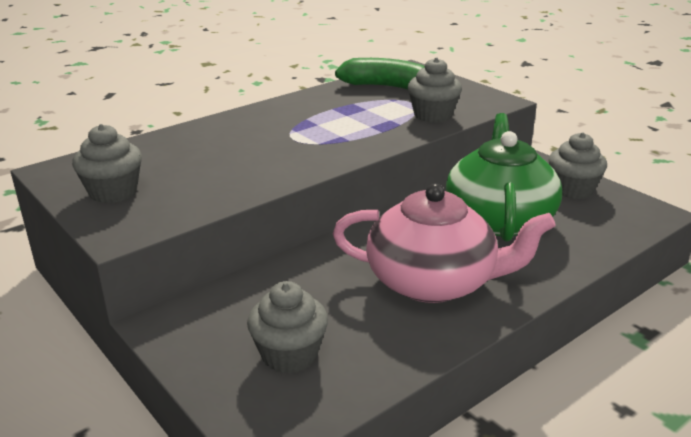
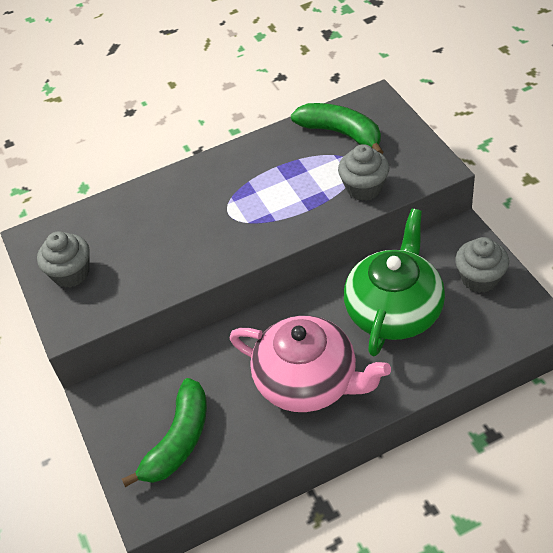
camera: 20 degrees right, 20 degrees up
(289, 354) = (178, 441): grey cupcake -> green banana

